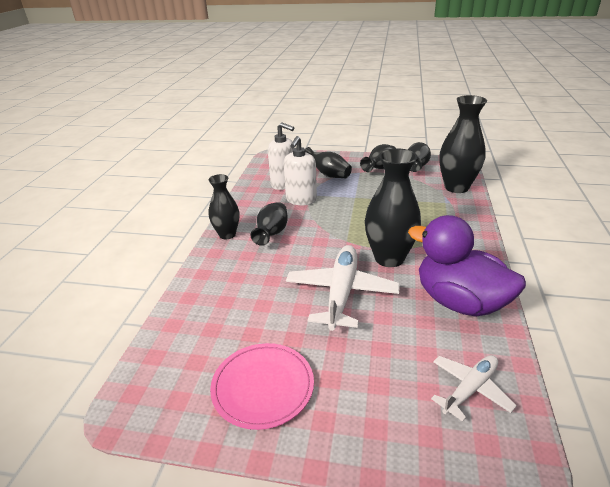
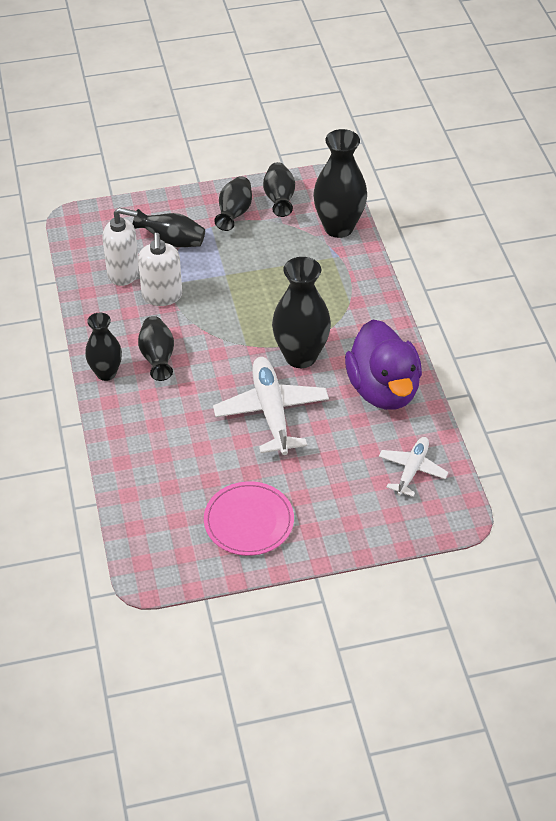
camera: 25 degrees left, 15 degrees up
(459, 302) = (383, 390): purple duck -> purple duck turned 120 degrees counterclockwise

